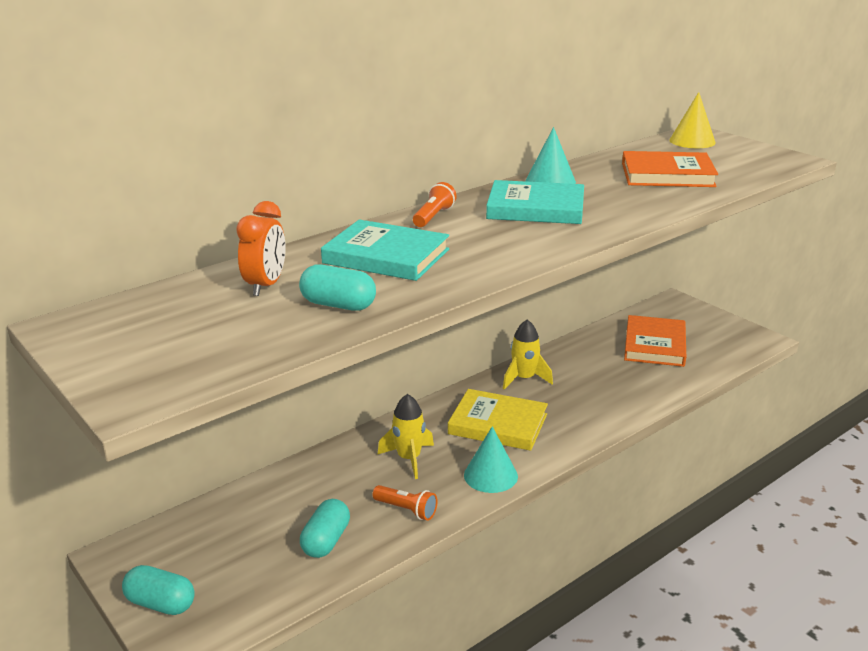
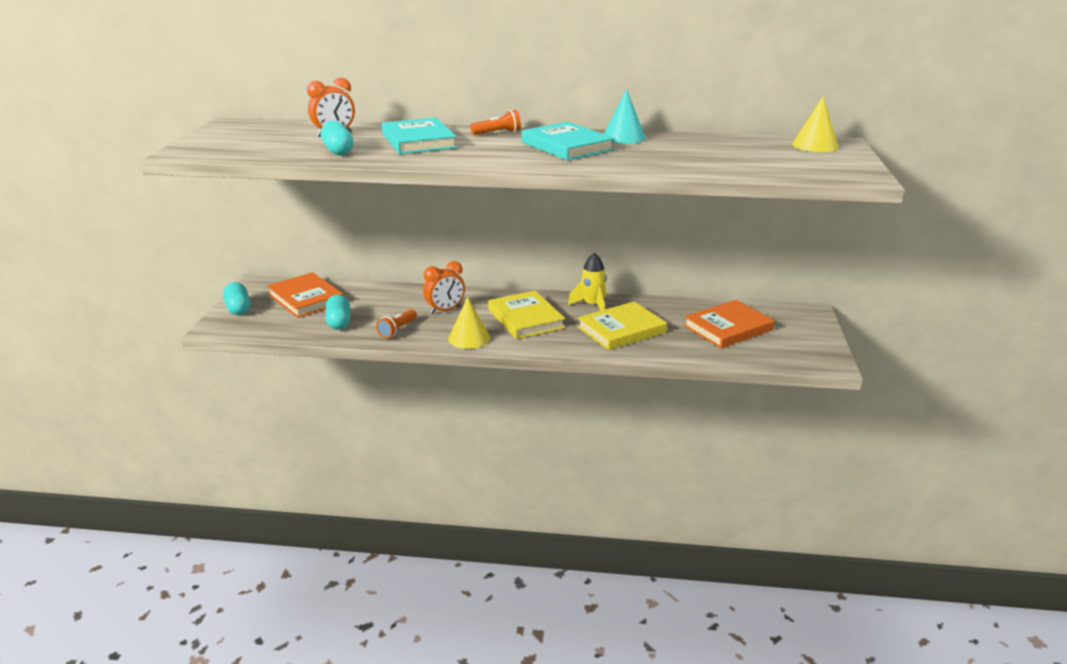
camera: 45 degrees right, 0 degrees up
(326, 541) = (339, 322): turquoise capsule -> turquoise capsule turned 75 degrees counterclockwise
(406, 510) = (397, 330): orange flashlight -> orange flashlight turned 45 degrees clockwise
(409, 458) = (445, 310): yellow rocket -> orange clock
(490, 475) = (469, 338): turquoise cone -> yellow cone
(590, 390) = (621, 330): none -> yellow book
(667, 175) = (719, 156): orange book -> orange book (306, 299)

